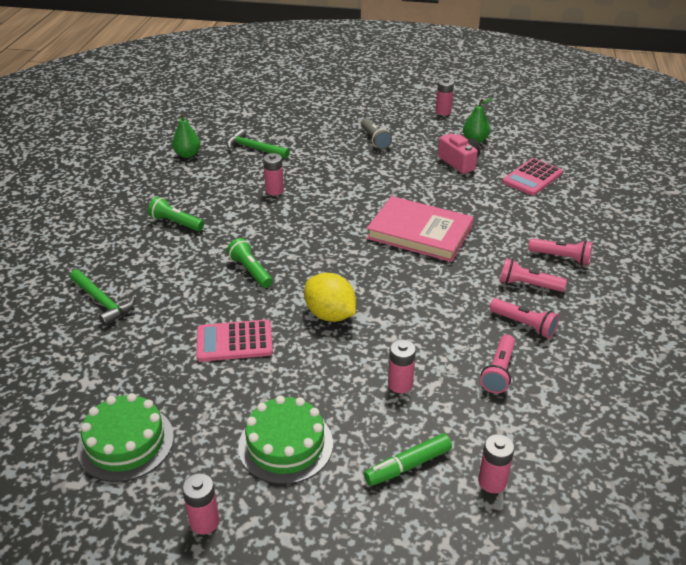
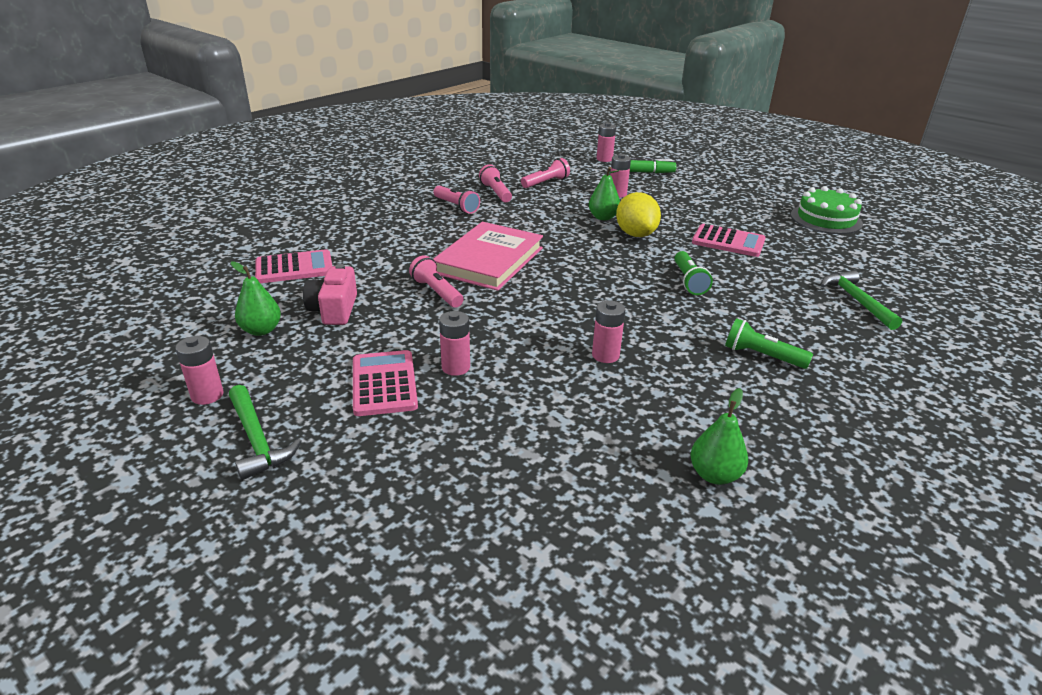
camera: 150 degrees left, 5 degrees down
(176, 223) = (762, 356): green flashlight -> green flashlight turned 150 degrees clockwise
(204, 522) = (776, 185): pink battery -> pink battery (455, 367)
(254, 148) = (587, 441): green hammer -> green hammer (257, 440)
(285, 445) = (714, 194): green cake -> none
(374, 139) = (384, 383): grey flashlight -> pink calculator
(380, 329) = (603, 217): none -> green pear
(419, 233) = (489, 260): pink book -> pink book turned 60 degrees clockwise
(561, 258) = (401, 211): pink flashlight -> pink flashlight (437, 292)

